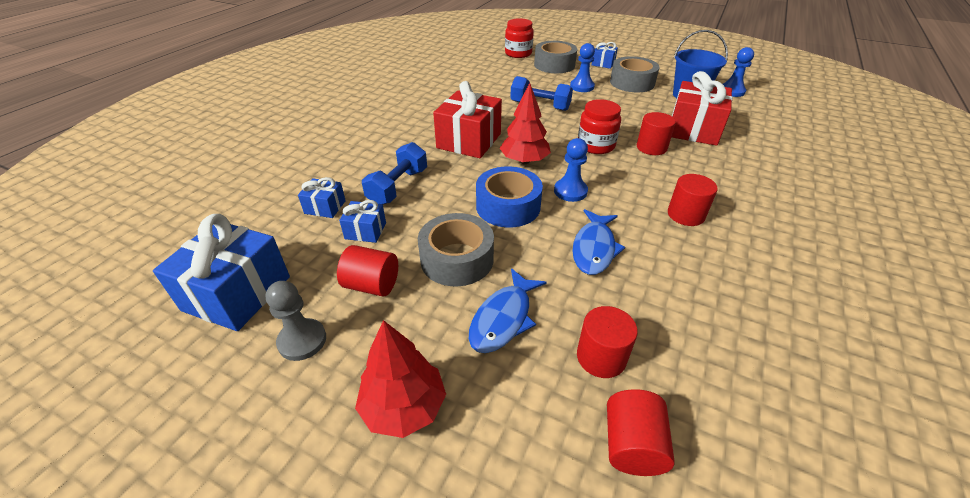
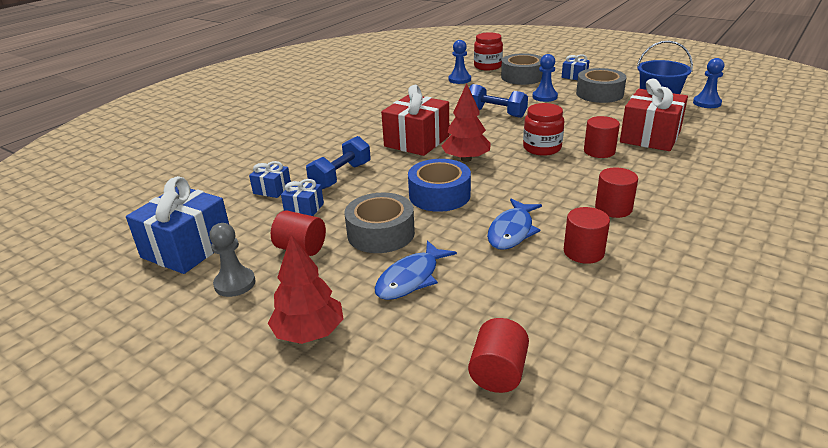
camera: 10 degrees right, 10 degrees down
(570, 191) = (503, 185): blue pawn -> blue pawn (459, 79)
(601, 357) = (491, 311): red cylinder -> red cylinder (583, 252)

